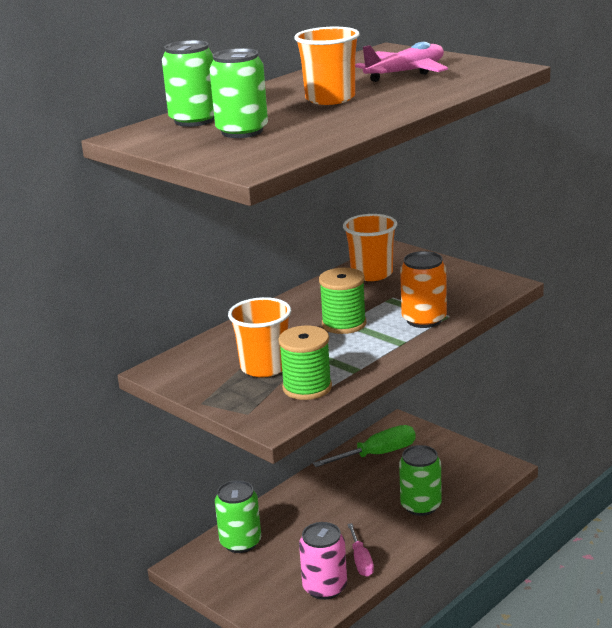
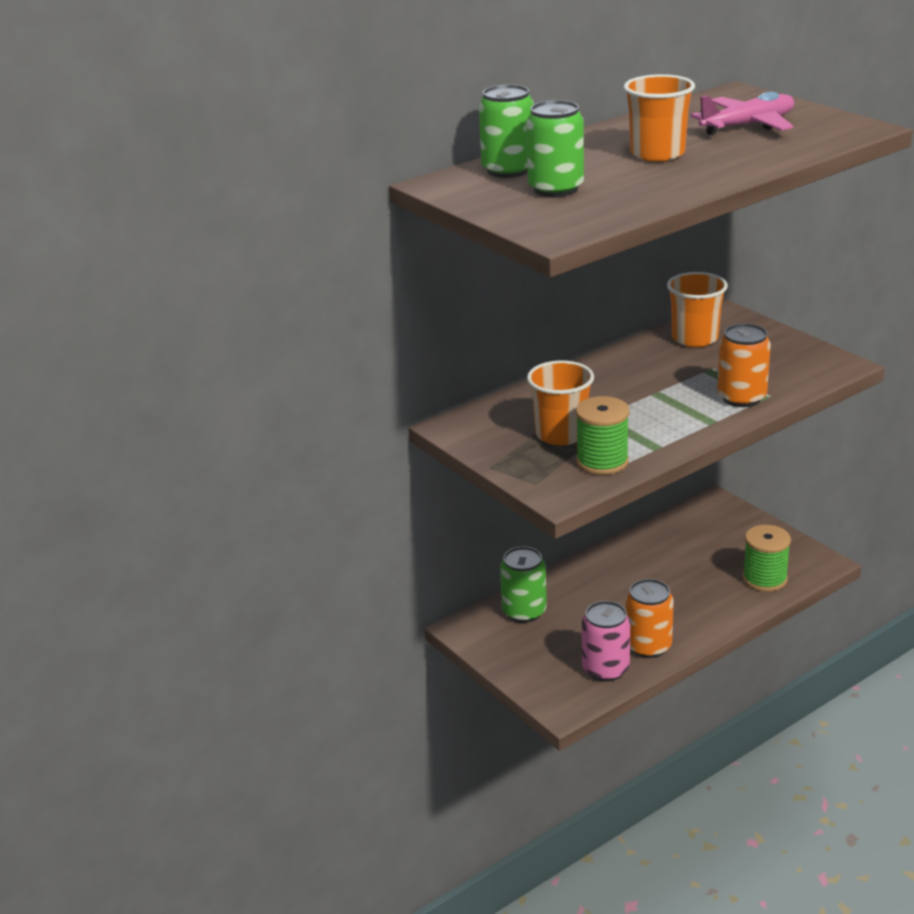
camera: 10 degrees right, 5 degrees up
(344, 324) = (653, 394): green spool -> green spool (764, 579)
(361, 561) = (648, 646): pink screwdriver -> orange can
(378, 454) = (685, 533): green screwdriver -> none
(421, 506) = (722, 595): green can -> none

